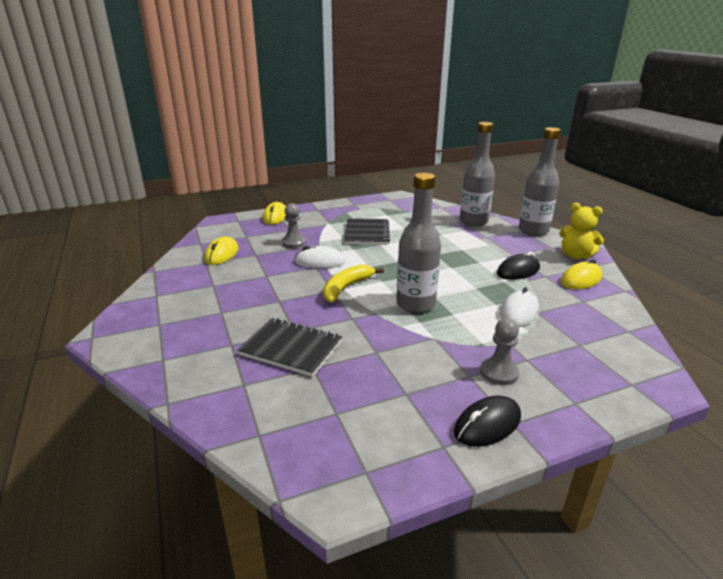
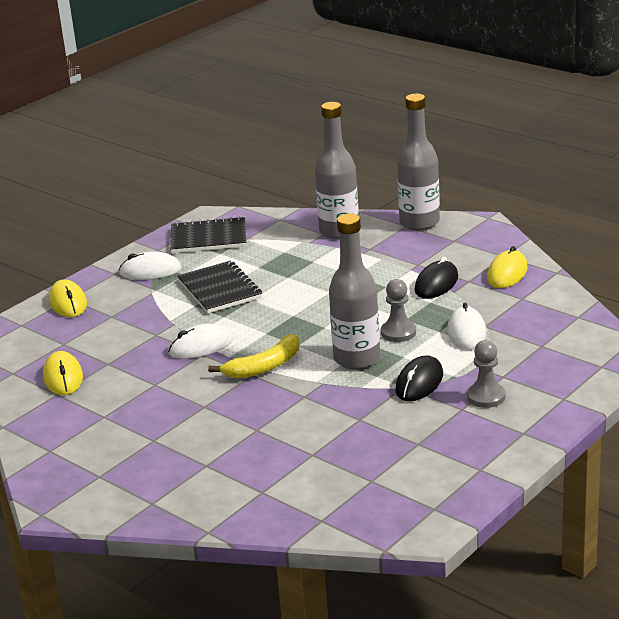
camera: 25 degrees left, 0 degrees up
(291, 348) = (272, 446): black notebook -> black notebook (208, 238)
(294, 243) = (139, 332): grey pawn -> grey pawn (398, 332)
(338, 213) = (150, 271): none -> white mouse
(346, 288) = (264, 367): yellow banana -> yellow banana turned 135 degrees counterclockwise
(487, 424) = (504, 441): black mouse -> black mouse (419, 383)
(575, 256) = (486, 244): yellow teddy bear -> none

